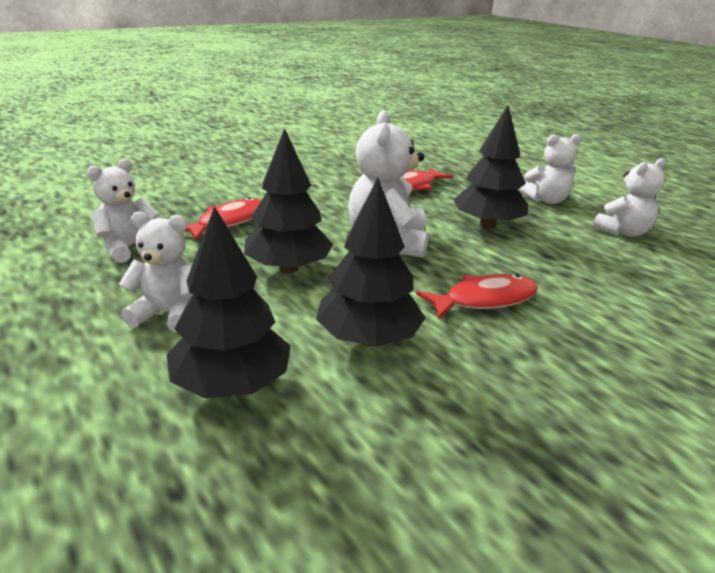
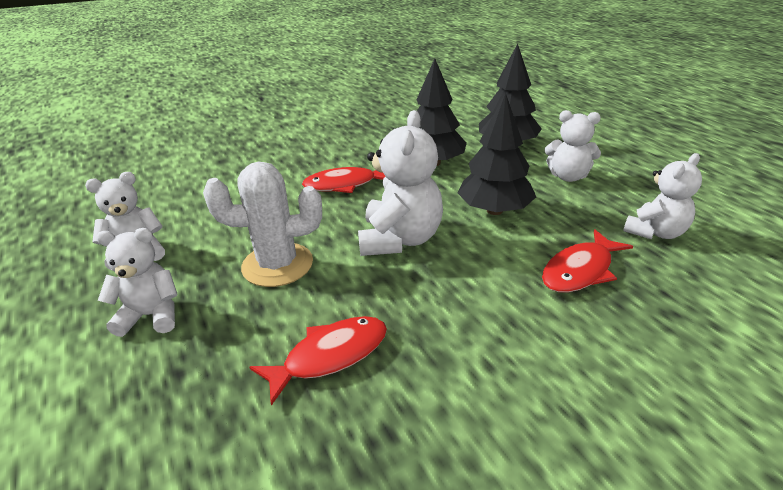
camera: 170 degrees left, 5 degrees up
(487, 225) = (277, 265): black tree -> white cactus

